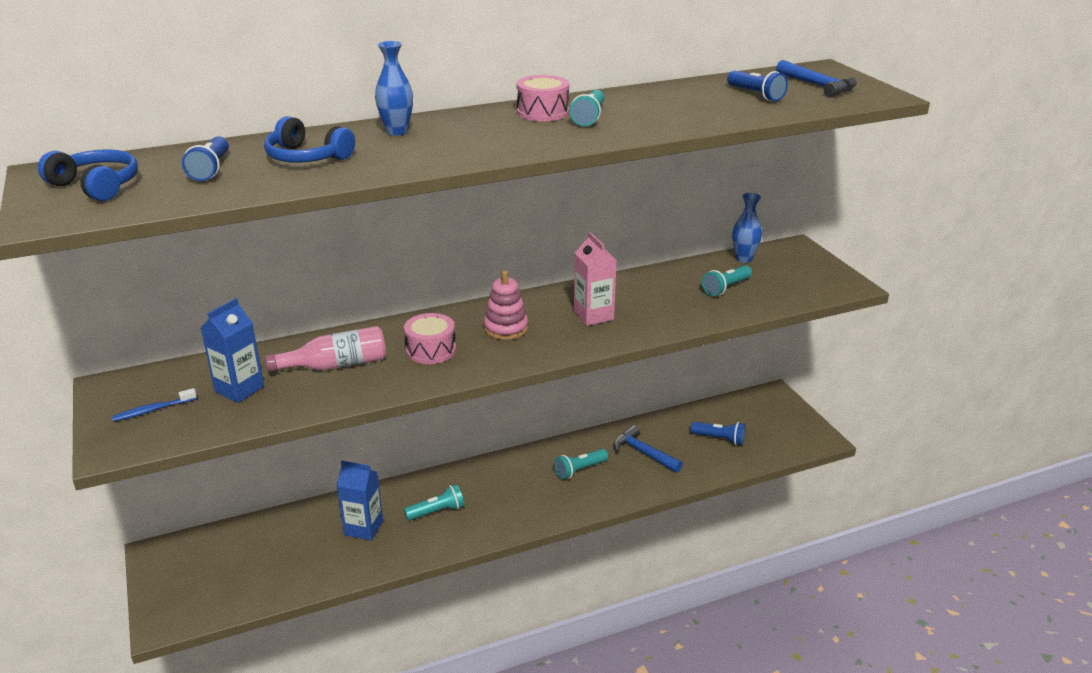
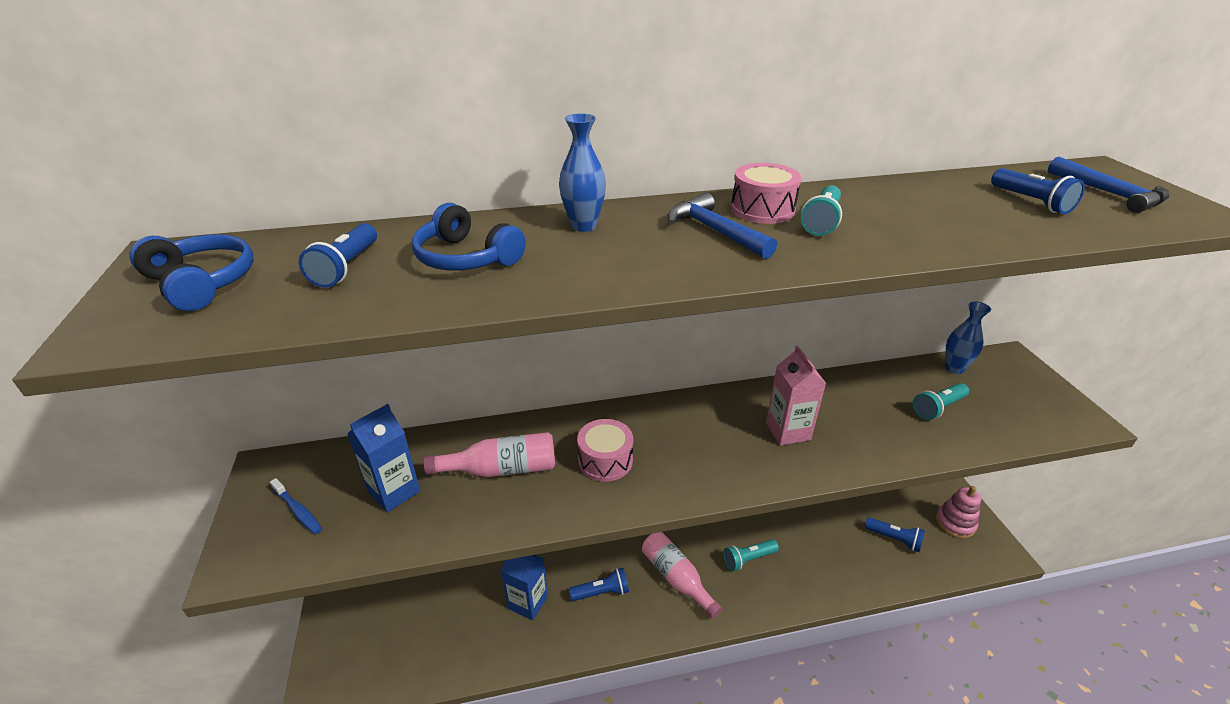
camera: 10 degrees right, 5 degrees up
(153, 410) = (298, 511): blue toothbrush -> blue toothbrush turned 120 degrees counterclockwise
(437, 511) = (601, 592): turquoise flashlight -> blue flashlight
(506, 328) = (690, 438): pink stacking toy -> pink stacking toy (955, 523)
(510, 492) = (676, 578): none -> pink bottle
(643, 453) = (814, 546): blue hammer -> blue hammer (715, 231)

